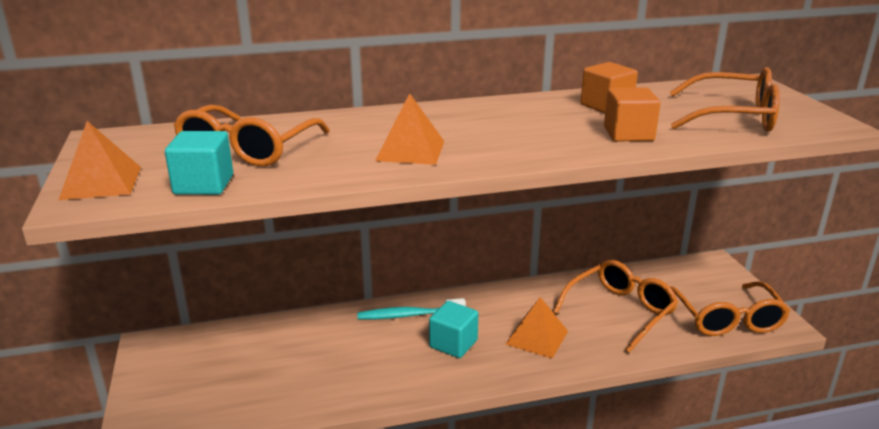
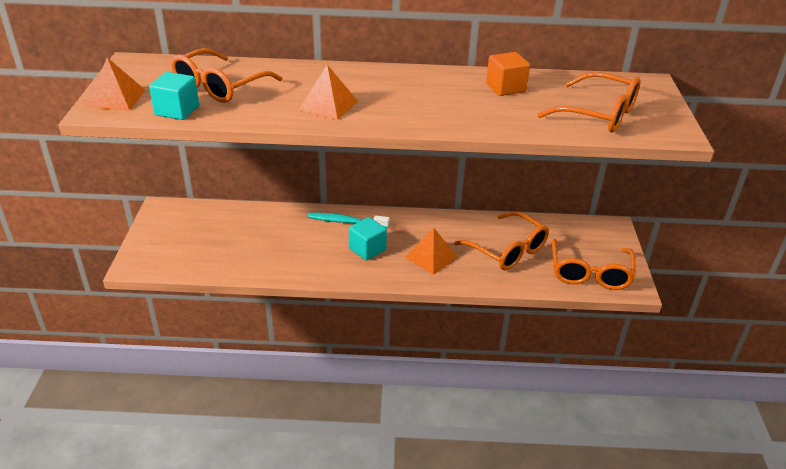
camera: 15 degrees right, 10 degrees up
(620, 311) = (508, 250): orange glasses -> orange glasses turned 75 degrees clockwise
(628, 134) = (499, 116): orange cube -> none

